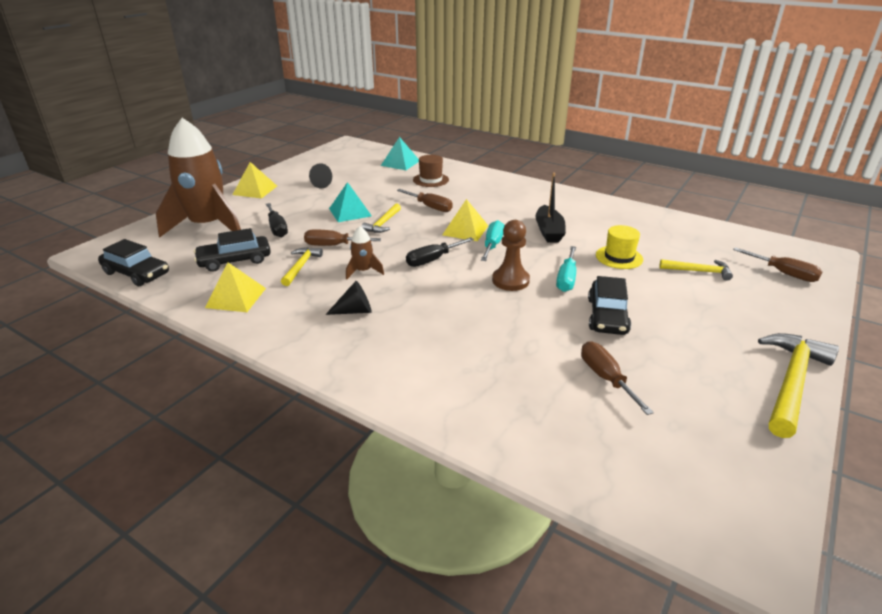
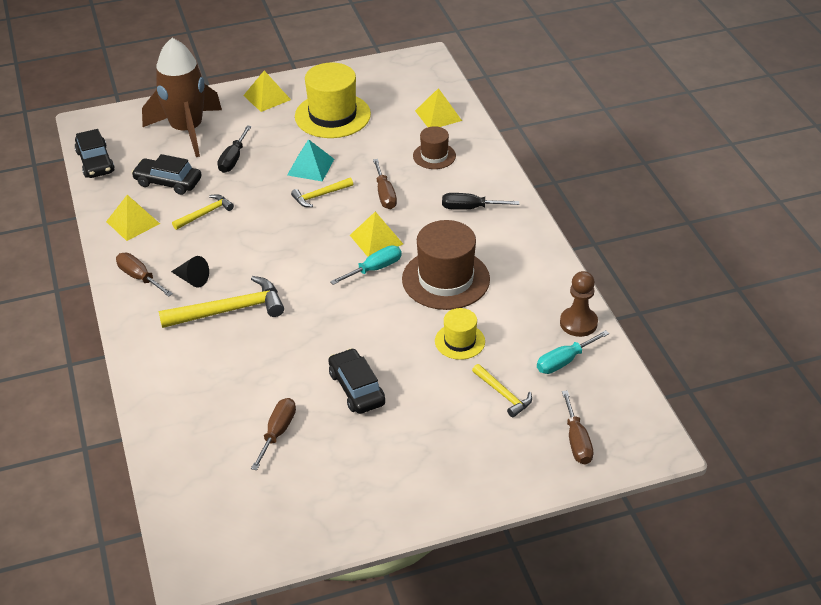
camera: 40 degrees right, 10 degrees up
(324, 184) = (332, 115): black cone -> yellow hat
(333, 245) = (252, 202): brown screwdriver -> brown screwdriver (139, 277)
(363, 271) = (242, 243): brown rocket -> none
(400, 163) = (438, 115): turquoise pyramid -> yellow pyramid
(432, 260) = (306, 259): black screwdriver -> black screwdriver (470, 208)
(510, 280) = (335, 314): brown pawn -> brown pawn (578, 323)
(549, 231) = (445, 279): black boat -> brown hat
(566, 279) = (380, 337): turquoise screwdriver -> turquoise screwdriver (564, 361)
(607, 316) = (357, 388): black car -> black car turned 105 degrees clockwise
(791, 382) = (396, 517): yellow hammer -> yellow hammer (230, 310)

